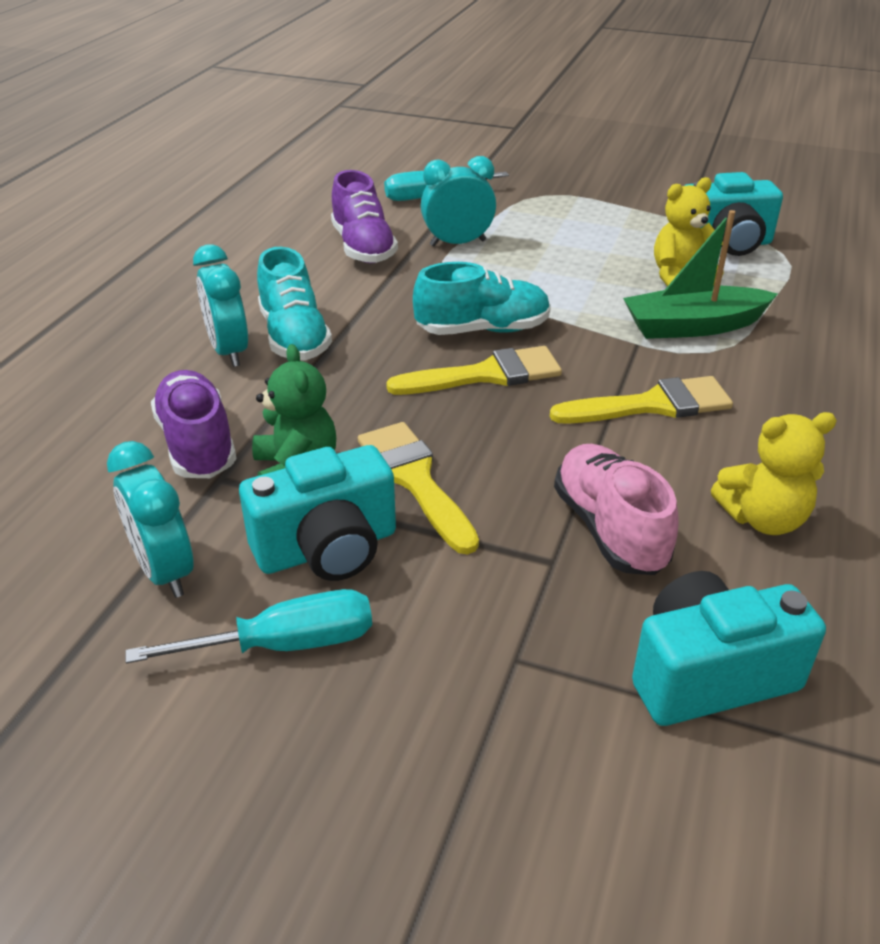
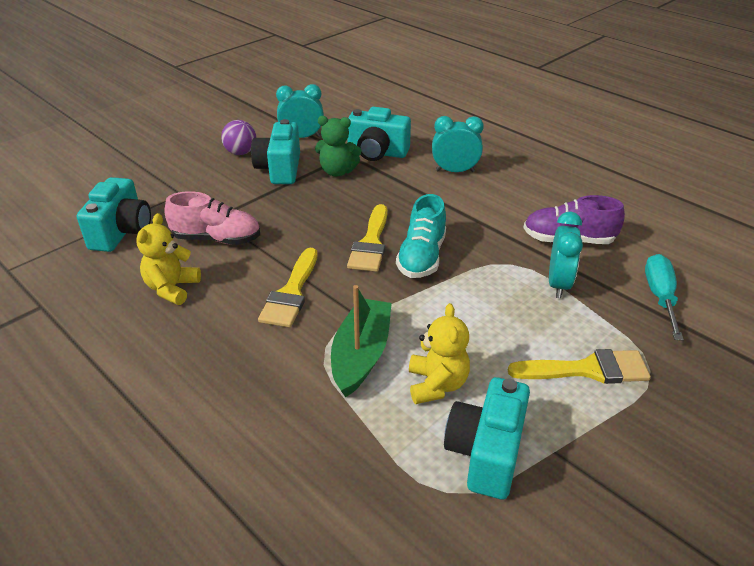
camera: 115 degrees right, 0 degrees up
(197, 444) = (377, 153): purple shoe -> turquoise camera
(285, 644) = (241, 153): turquoise screwdriver -> purple ball
(294, 337) = (457, 192): turquoise shoe -> none
(415, 480) = (302, 198): yellow brush -> yellow brush (587, 369)

